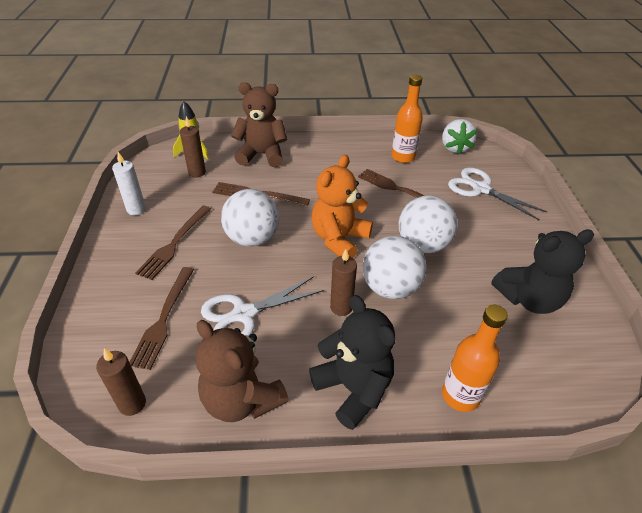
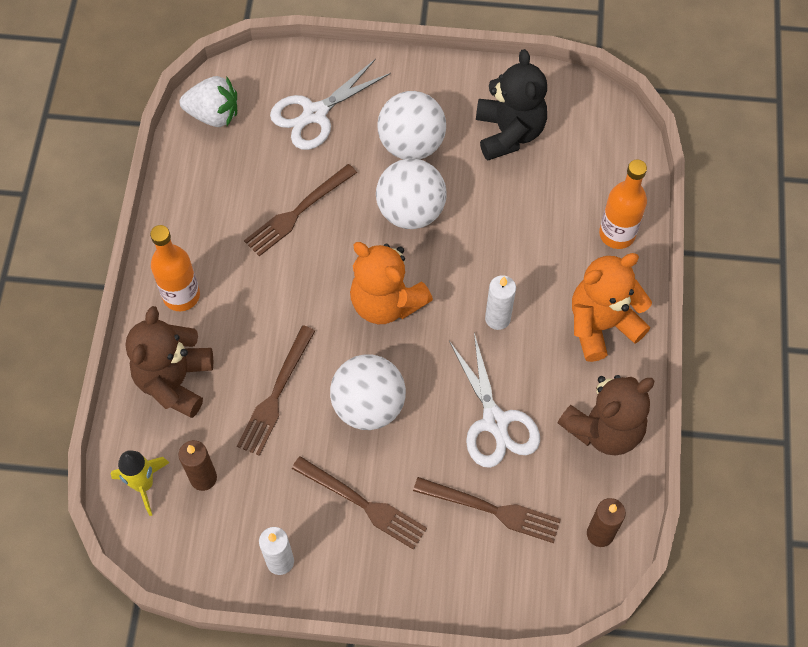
camera: 80 degrees left, 20 degrees up
(341, 307) = (497, 318): brown candle -> white candle
(353, 389) = (601, 325): black teddy bear -> orange teddy bear
(390, 288) = (475, 263): white ball -> white ball (411, 144)
(403, 157) = (222, 187): orange bottle -> orange bottle (181, 295)

